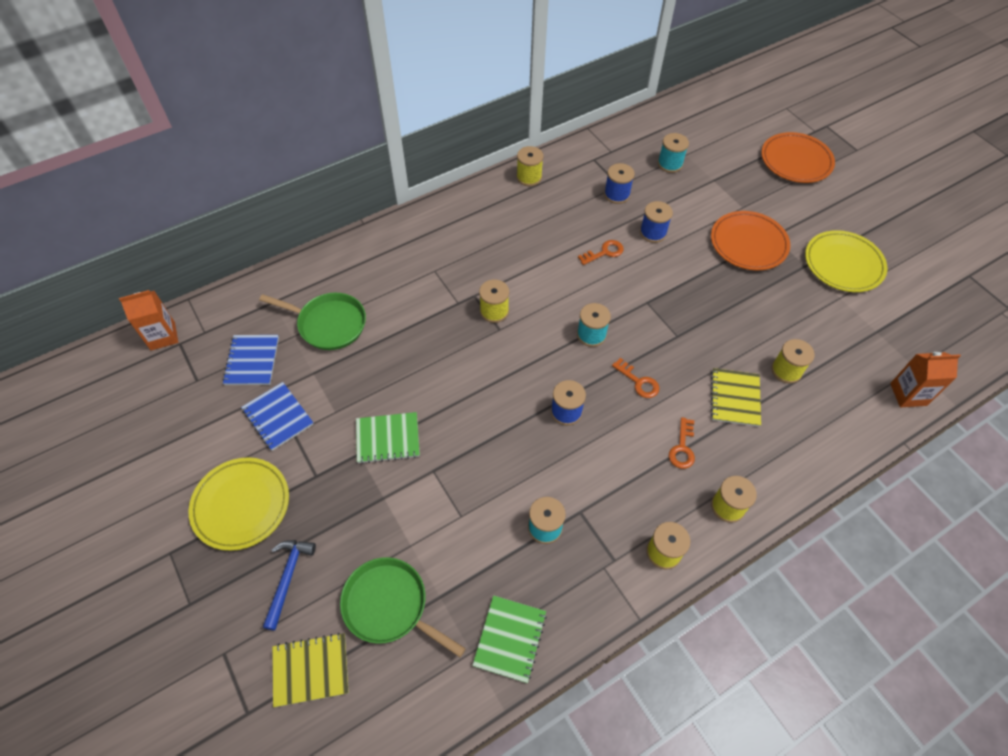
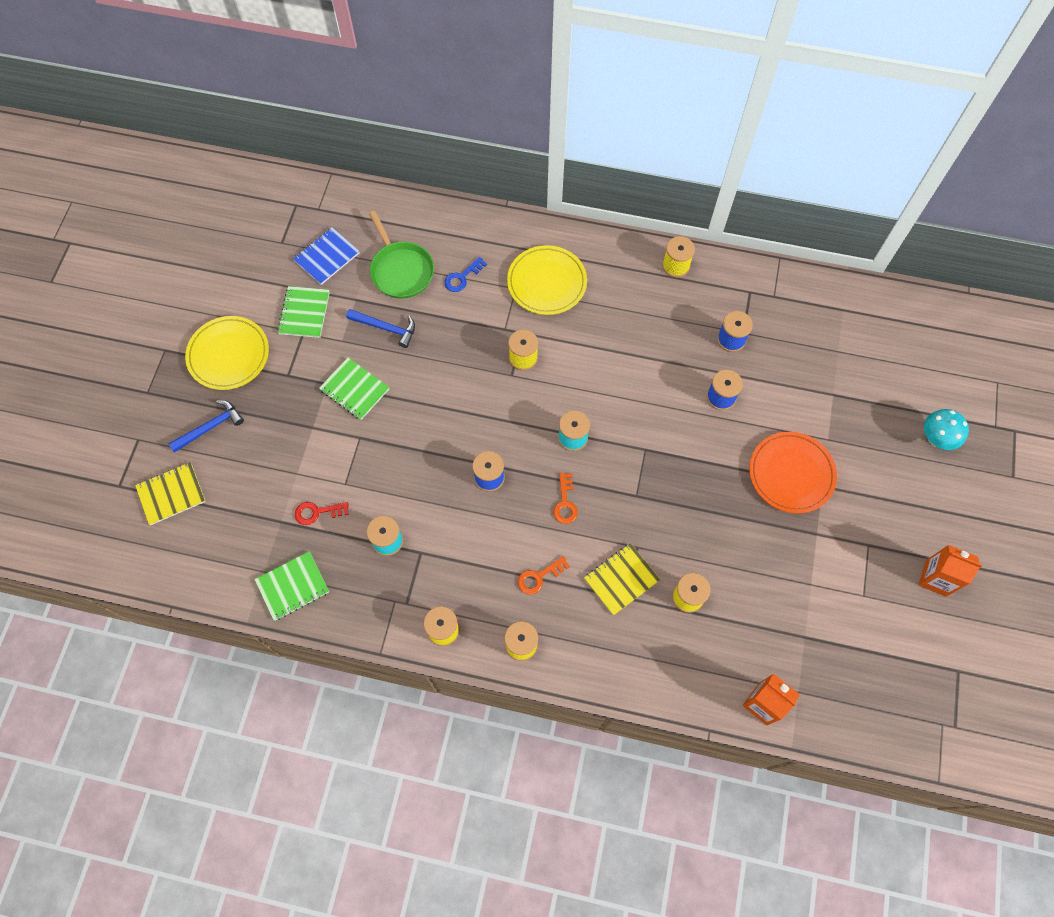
camera: 45 degrees right, 10 degrees up
(163, 336) = (291, 190): orange carton -> orange carton (935, 578)
(278, 417) = (304, 313): blue notebook -> green notebook
(311, 670) = (171, 494): yellow notebook -> yellow notebook turned 60 degrees counterclockwise
(363, 373) = (386, 328): none -> blue hammer
(385, 293) = (462, 277): none -> blue key
(389, 605) = (248, 498): green pan -> none
(463, 559) = (317, 512): none -> red key
(604, 252) = (660, 381): orange key -> none
(670, 164) = (812, 349): turquoise spool -> none
(796, 161) = (936, 439): orange plate -> turquoise mushroom
(843, 264) = (852, 561): yellow plate -> yellow plate (547, 282)

